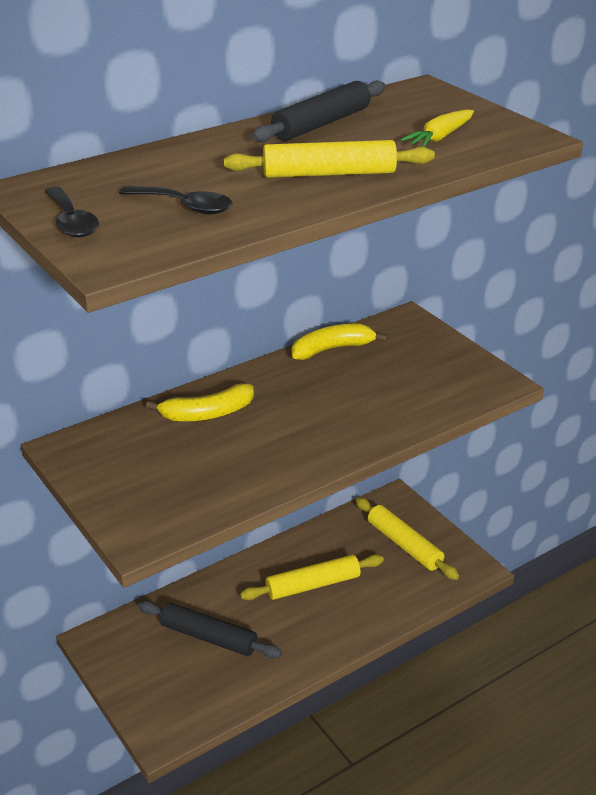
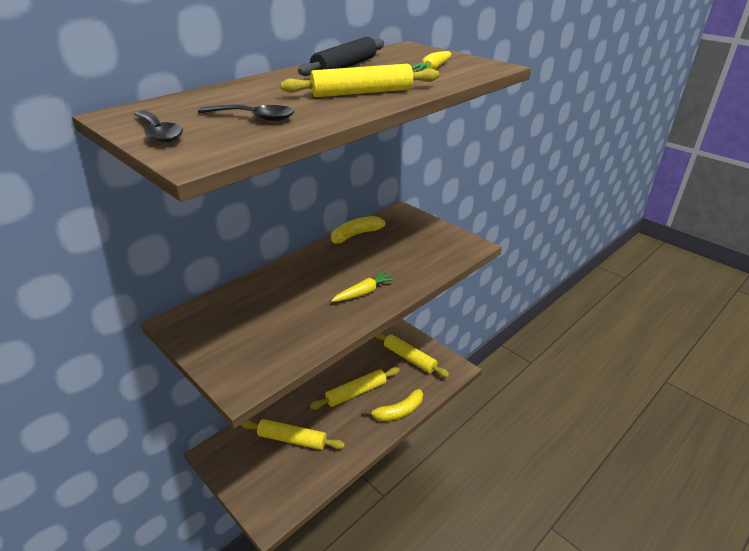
camera: 10 degrees left, 0 degrees up
(207, 413) = (279, 286): yellow banana -> yellow banana (399, 411)
(208, 637) = (292, 439): black rolling pin -> yellow rolling pin
(322, 435) = (364, 292): none -> yellow carrot

